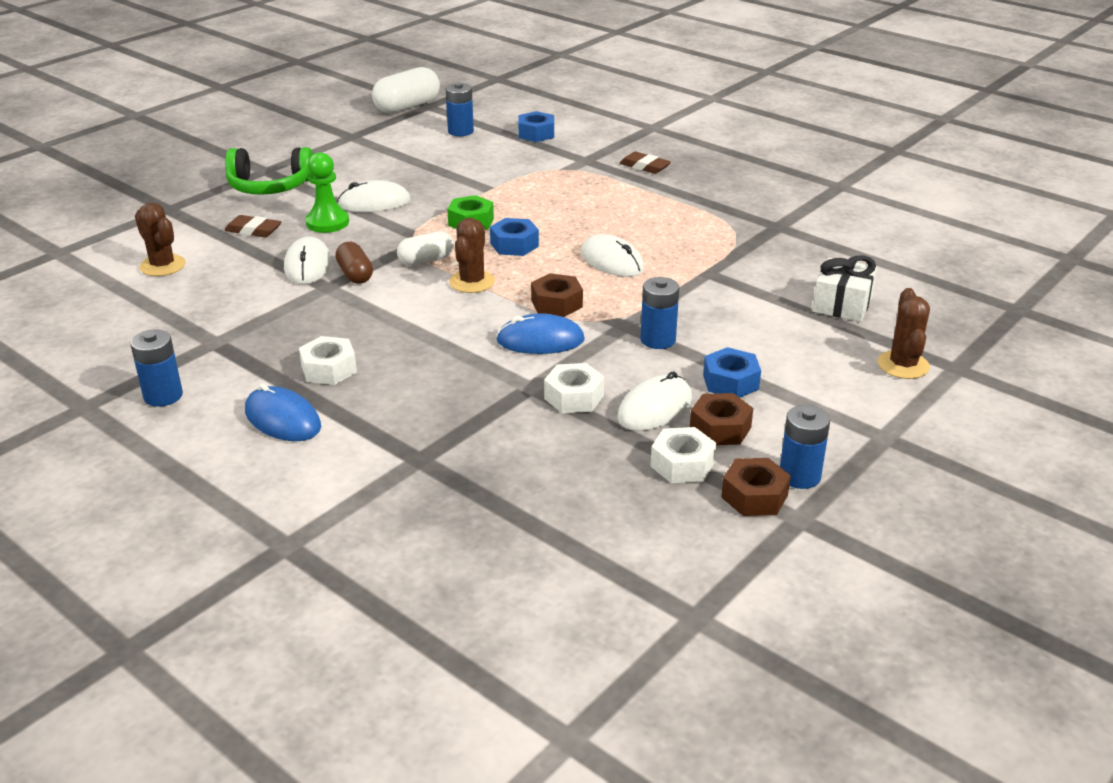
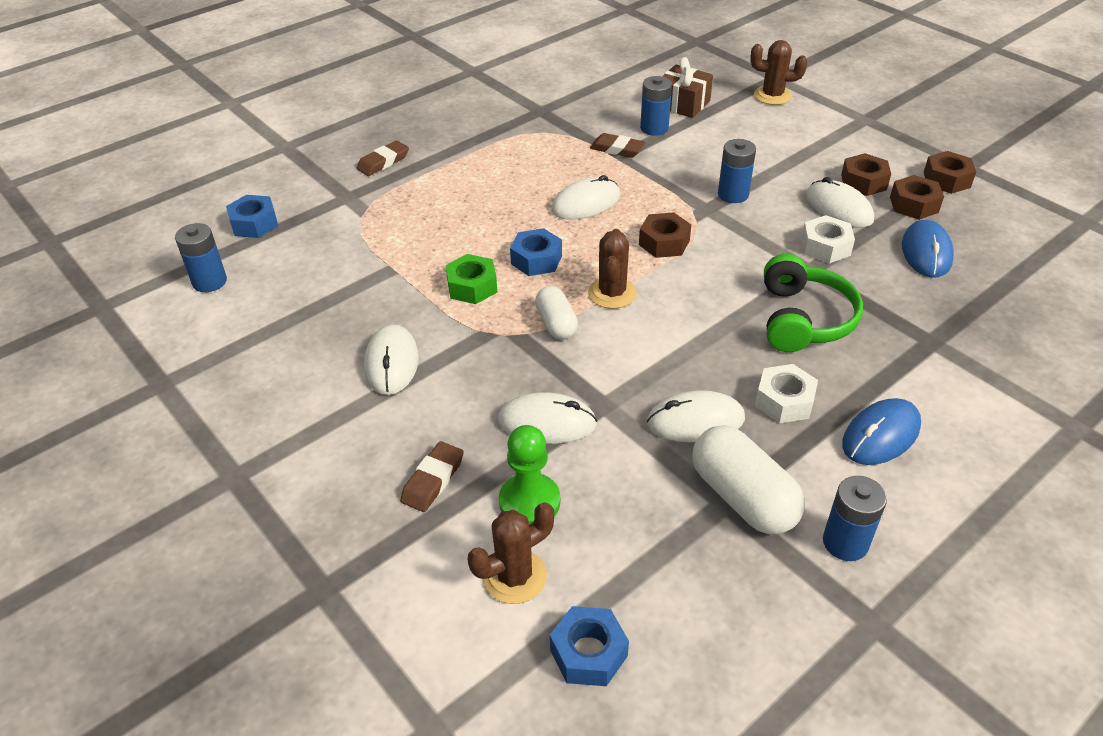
camera: 80 degrees left, 10 degrees up
(270, 186) = (295, 468): green headphones -> green headphones (803, 319)
(306, 327) = (695, 421): none -> white mouse
(327, 222) = (434, 406): green pawn -> green pawn (529, 502)
(355, 274) = (578, 381): brown capsule -> none
(407, 107) = (90, 326): white capsule -> white capsule (743, 497)
(472, 282) = (612, 293): brown cactus -> brown cactus turned 75 degrees clockwise
(540, 340) = (731, 257): blue mouse -> blue mouse (926, 252)
(682, 464) = (914, 205): white nut -> brown nut
(720, 271) = (617, 149): none -> brown eraser
(730, 382) = (798, 169): blue nut -> blue nut (588, 653)
(799, 476) = (918, 158): blue battery -> blue battery (654, 128)
(842, 304) = (683, 104): white gift -> brown gift

